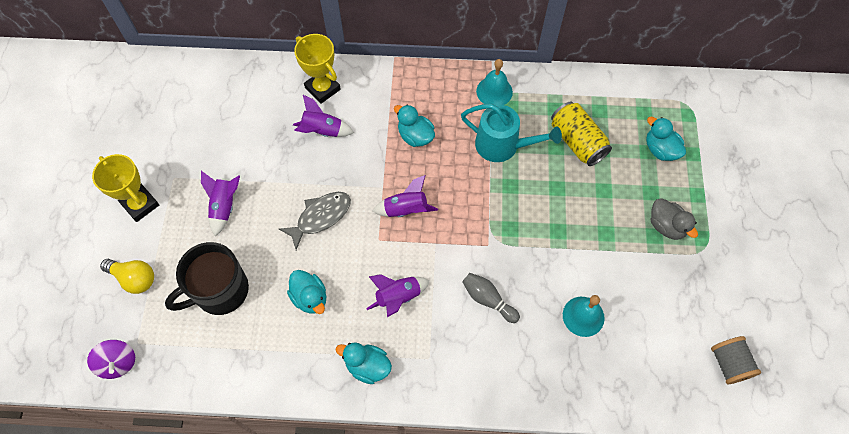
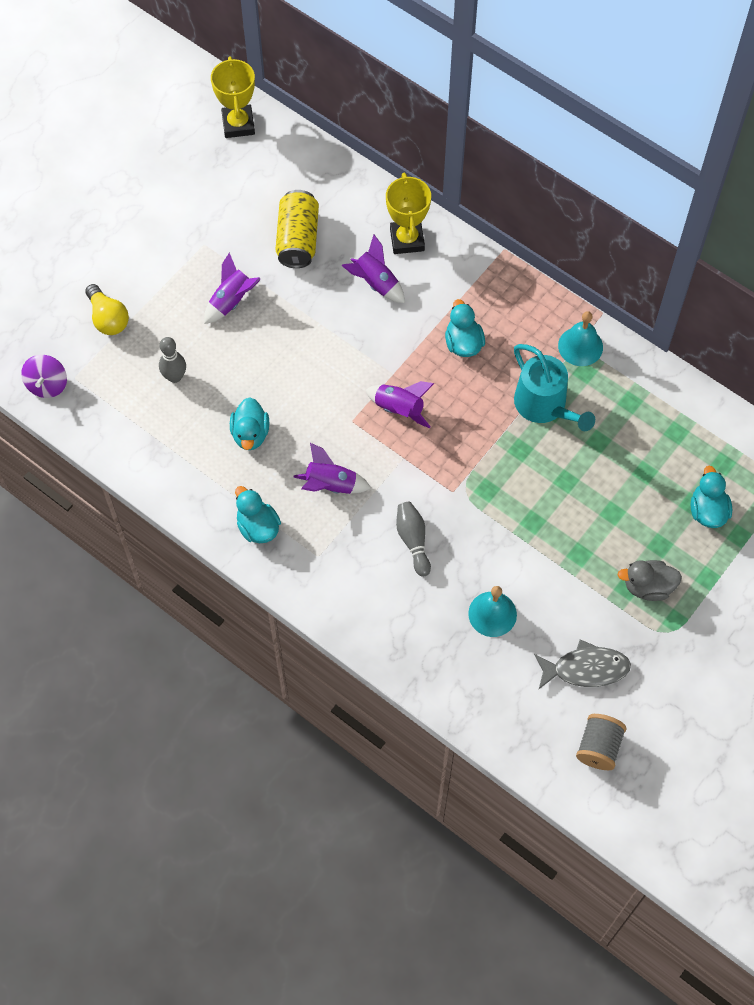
camera: 35 degrees right, 0 degrees up
(140, 204) = (157, 252): yellow trophy -> yellow trophy (238, 124)
(220, 291) = (175, 377): black mug -> grey bowling pin
(320, 217) = (313, 366): grey fish -> grey fish (585, 669)
(577, 142) = (625, 449): yellow can -> yellow can (298, 239)
(666, 226) = (648, 587): grey duck -> grey duck turned 90 degrees clockwise

